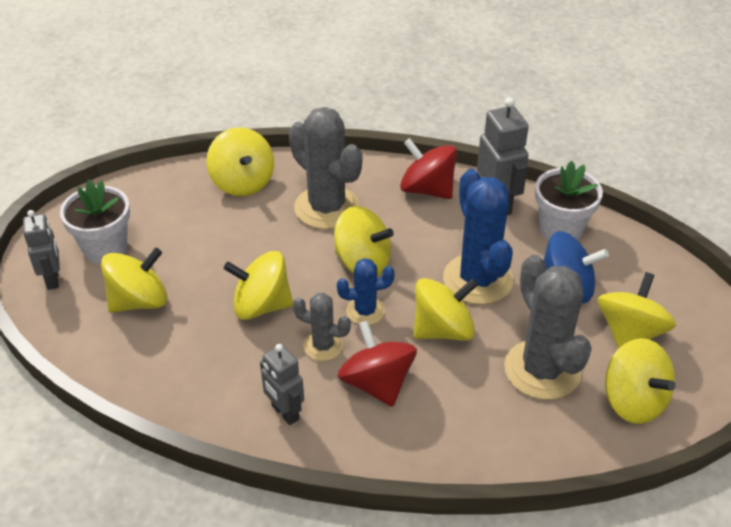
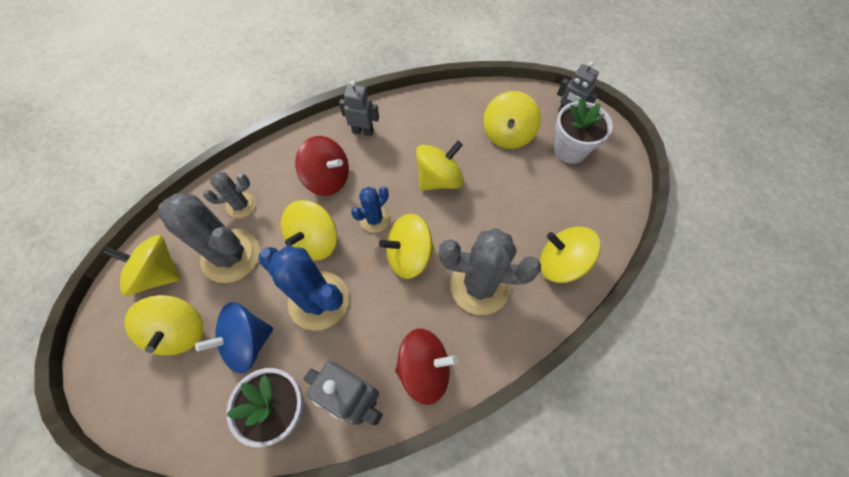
camera: 140 degrees right, 20 degrees up
(323, 346) = (378, 179): grey cactus -> grey cactus (241, 205)

